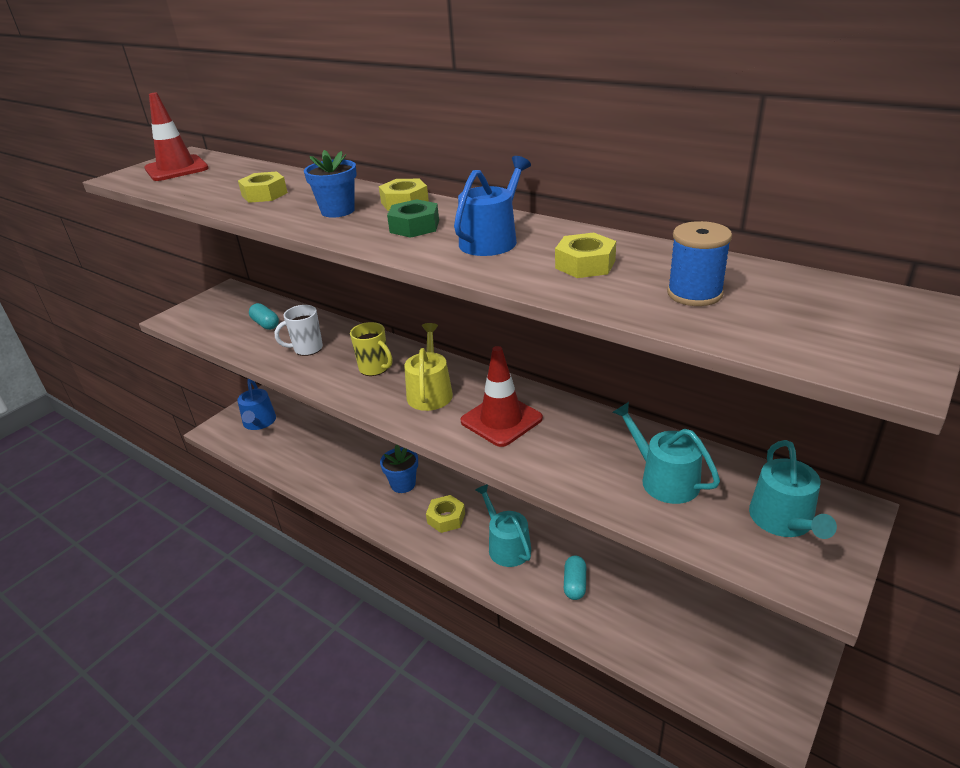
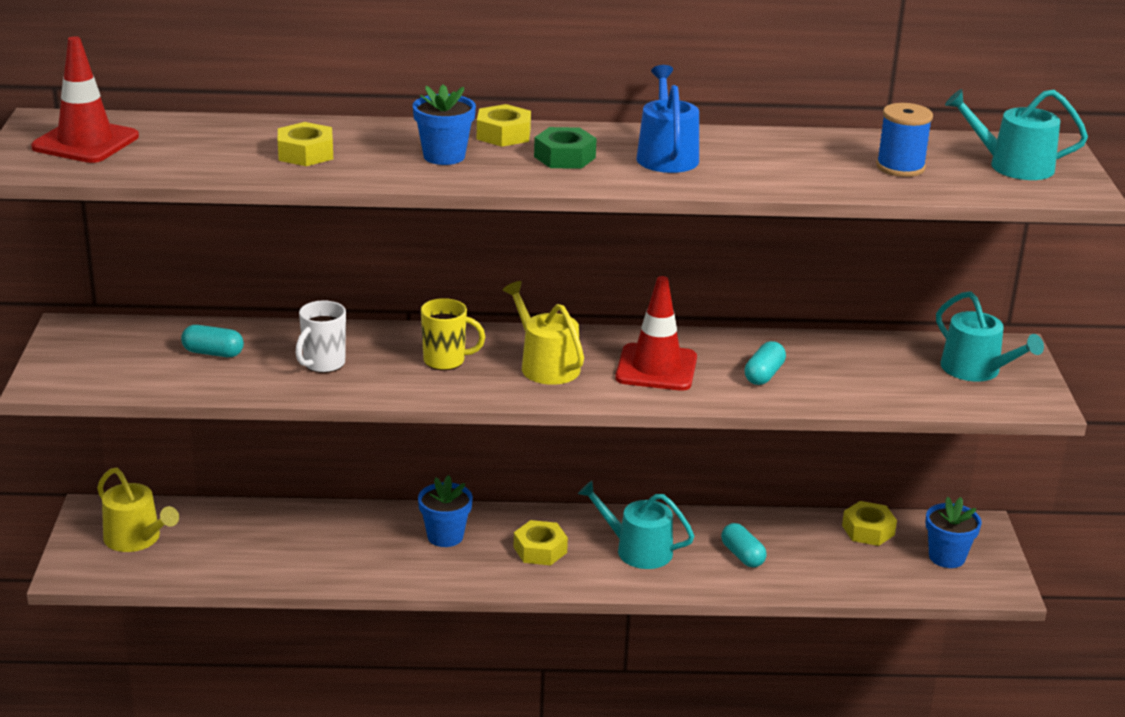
camera: 40 degrees left, 5 degrees down
(259, 422) = (136, 539): blue watering can -> yellow watering can
(576, 455) = (764, 375): none -> turquoise capsule
(585, 264) = (784, 161): yellow nut -> yellow nut (868, 530)
(664, 479) = (858, 370): turquoise watering can -> turquoise watering can (1013, 166)
(745, 665) = (946, 557): none -> blue flower pot

